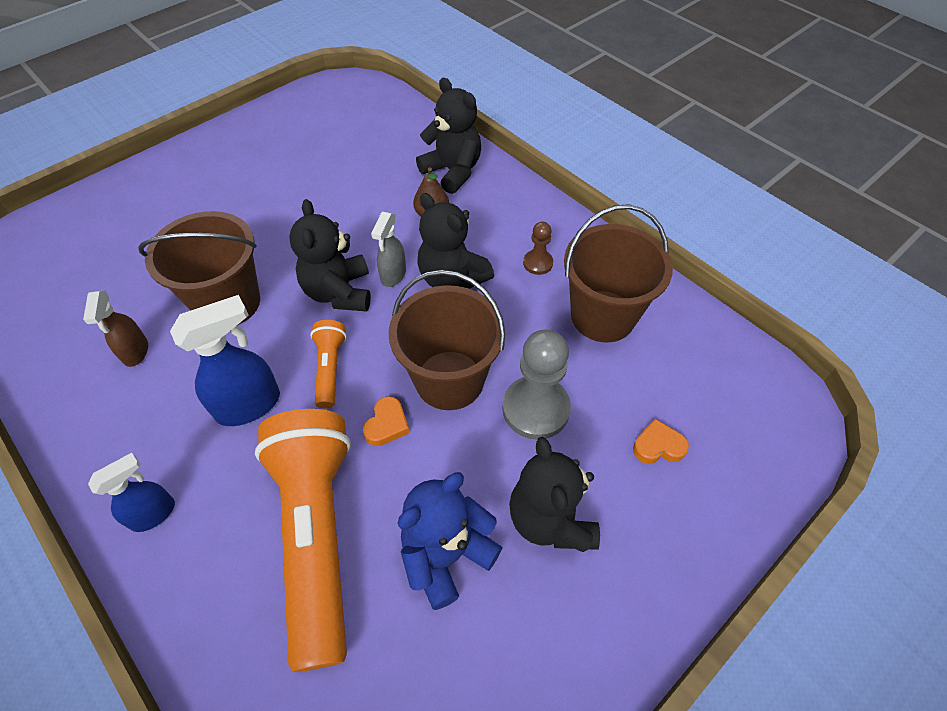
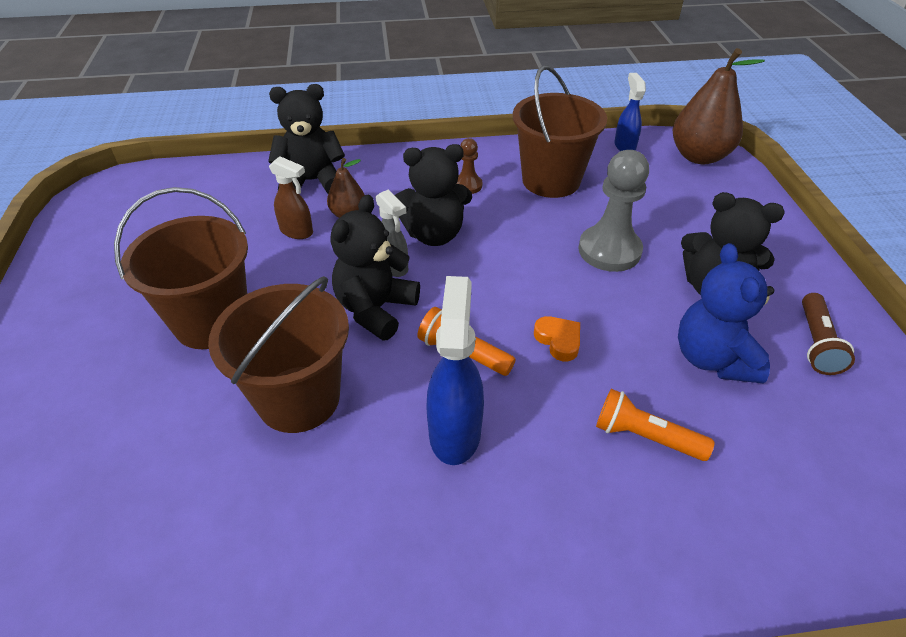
camera: 55 degrees left, 10 degrees down
(135, 352) = (284, 513): brown spray bottle -> brown spray bottle (297, 231)
(154, 513) = (533, 571): blue spray bottle -> blue spray bottle (624, 146)
(317, 536) = (645, 437): orange flashlight -> orange flashlight, size x0.45
(339, 292) = (375, 309): black teddy bear -> black teddy bear turned 90 degrees clockwise
(449, 380) = (542, 283): brown bucket -> brown bucket (212, 321)
(536, 646) = (816, 343): none -> brown flashlight
(658, 446) = (685, 211): orange heart -> none
(777, 420) = (699, 156): none -> brown pear

